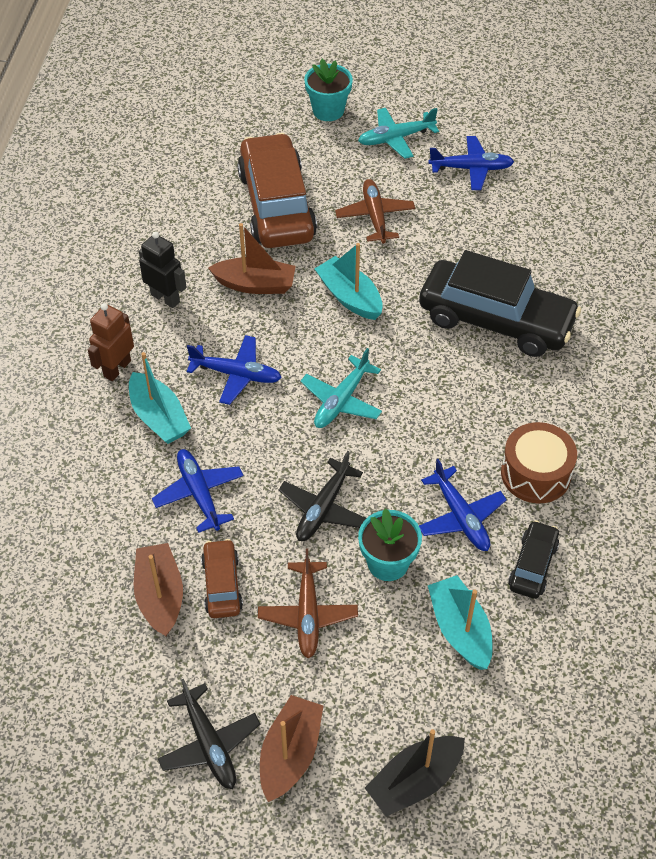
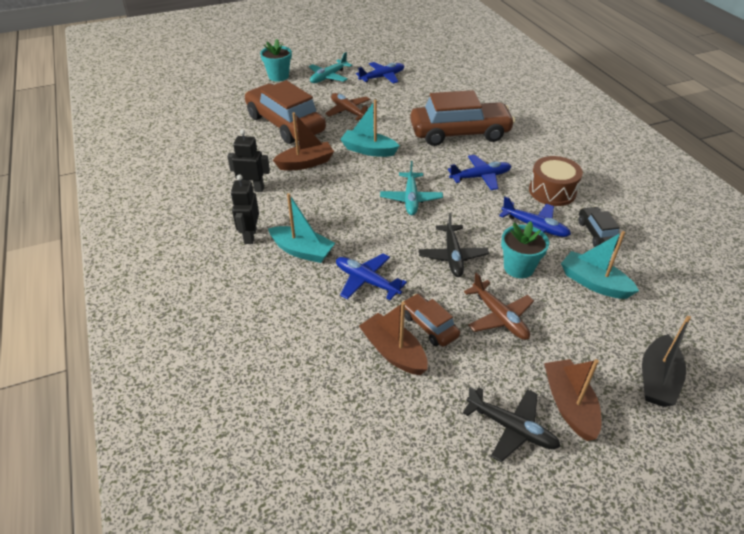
camera: 30 degrees left, 10 degrees down
(117, 368) = (250, 236): brown robot -> black robot
(236, 374) = (334, 210): blue plane -> blue plane (480, 177)
(496, 320) = (460, 133): black car -> brown car

